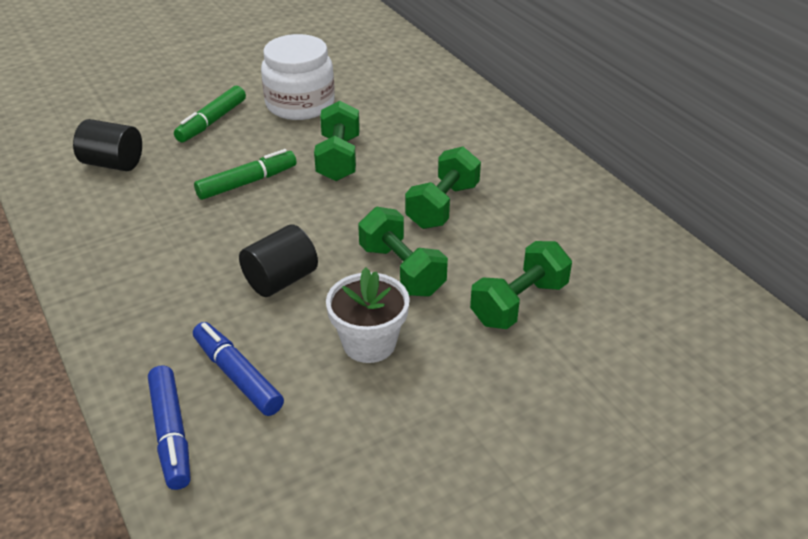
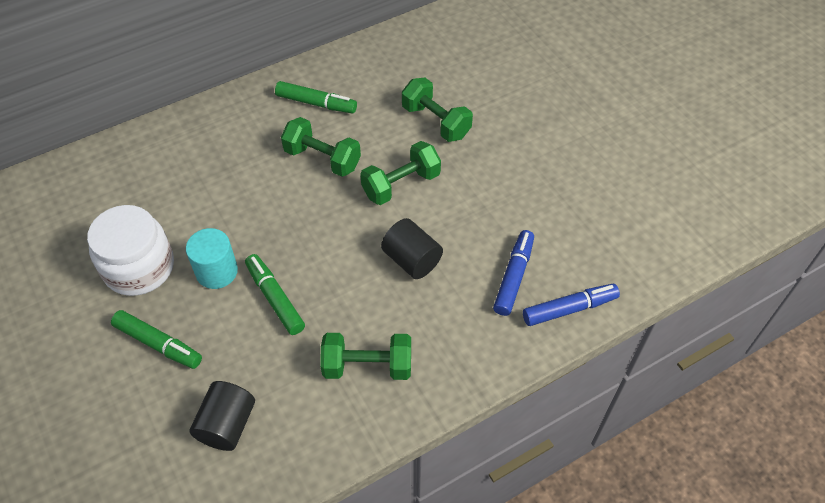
camera: 90 degrees left, 15 degrees up
(237, 375) = (514, 277): blue marker -> blue marker turned 150 degrees clockwise
(288, 146) = (216, 271): none -> turquoise cylinder
(338, 158) = (244, 230): green dumbbell -> green dumbbell (367, 366)
(369, 343) = (478, 202): white flower pot -> none
(535, 198) = (316, 103): none -> green marker

